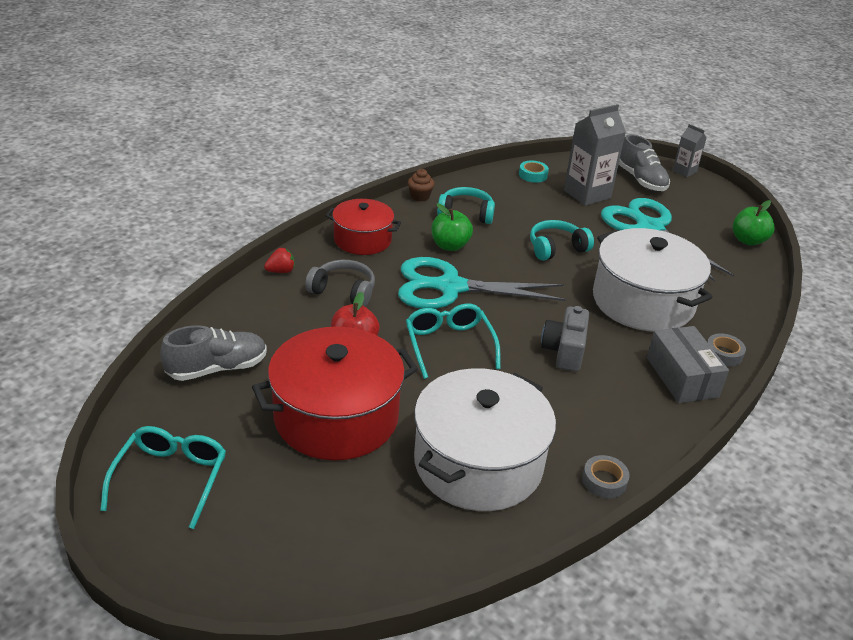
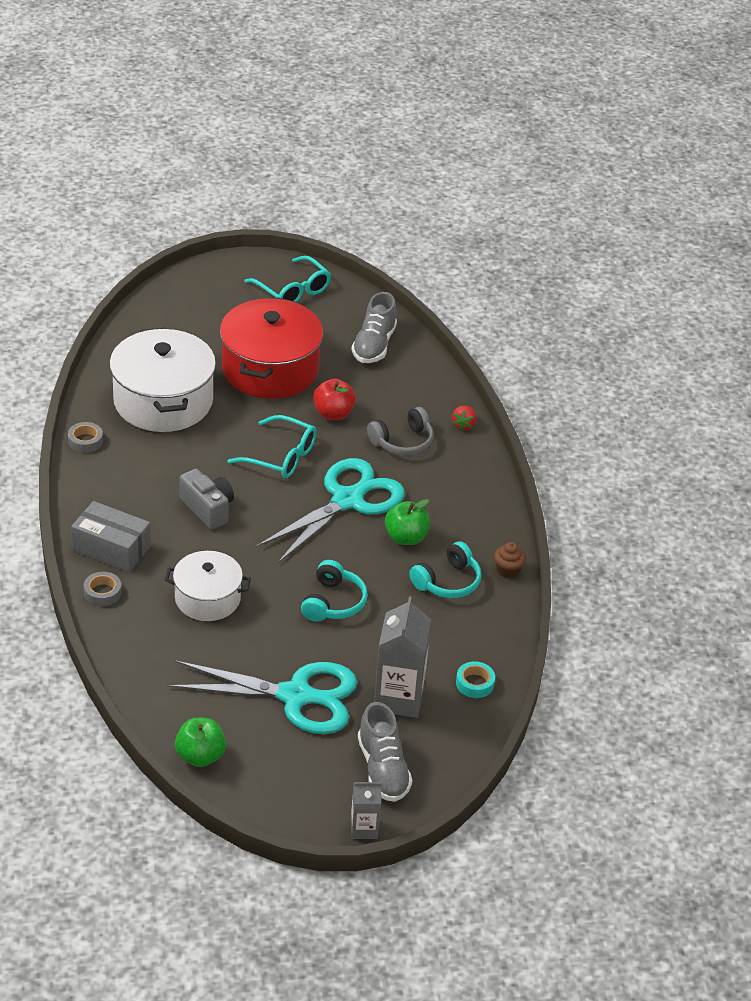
camera: 130 degrees right, 5 degrees up
(362, 240) = (467, 492): red pot -> none
(641, 180) = (383, 769): grey shoe -> grey shoe turned 120 degrees counterclockwise
(642, 302) = (207, 598): white pot -> white pot, size x0.60

